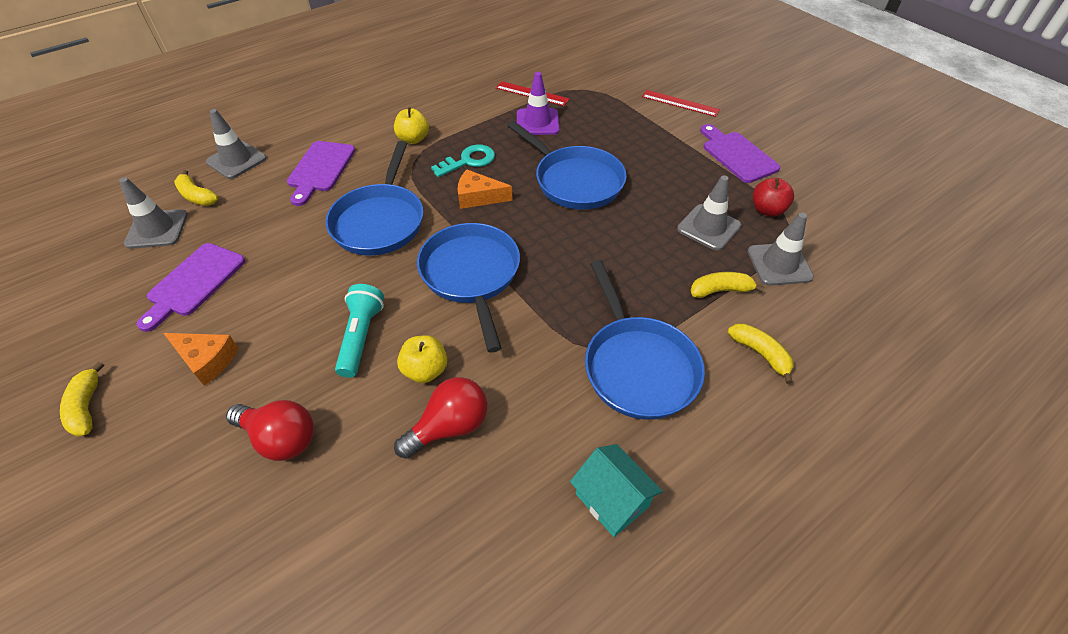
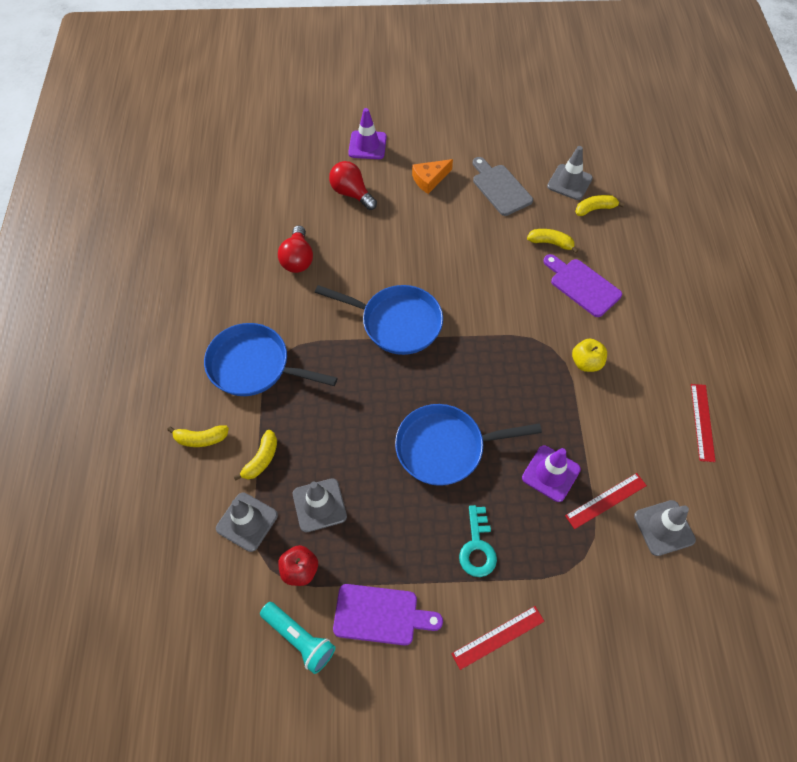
camera: 125 degrees right, 10 degrees up
(87, 407) = (434, 132): yellow banana -> yellow banana (551, 243)
(151, 483) = (367, 145): none -> purple traffic cone
(194, 283) = (500, 188): purple cutting board -> grey cutting board
(236, 160) = (629, 241): grey traffic cone -> grey traffic cone (664, 528)
(280, 438) = (351, 193): red light bulb -> red light bulb turned 75 degrees clockwise
(361, 337) = (391, 247): turquoise flashlight -> turquoise flashlight (299, 639)
(380, 221) = (492, 297): blue pan -> none
(422, 74) = (702, 422): none -> red ruler
(425, 370) = (342, 265): yellow apple -> none
(468, 161) = (527, 386): turquoise key -> turquoise key (477, 547)
(478, 197) = (474, 369): orange cheese -> none
(612, 500) = (199, 302): turquoise house -> none

